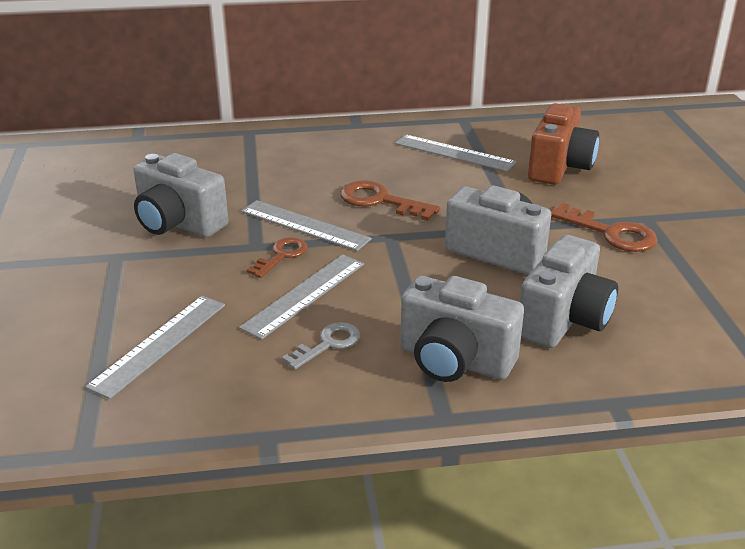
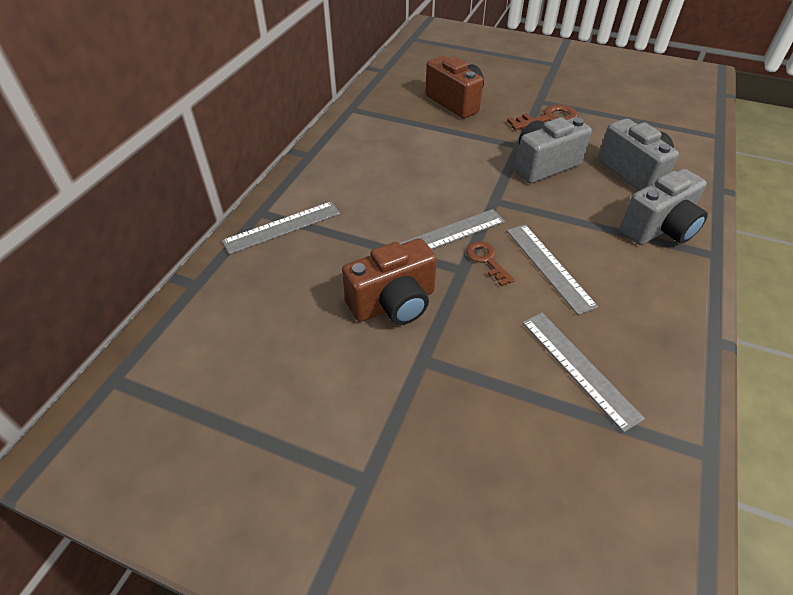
camera: 60 degrees left, 15 degrees up
(178, 224) = (393, 303): grey camera -> brown camera
(328, 344) = (617, 276): grey key -> none
(380, 201) = (441, 187): brown key -> none
(454, 153) = (398, 131): grey ruler -> grey ruler (282, 227)

